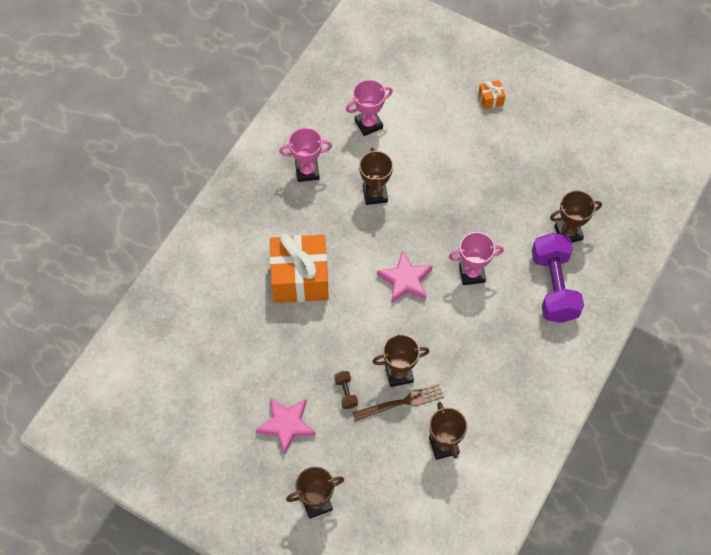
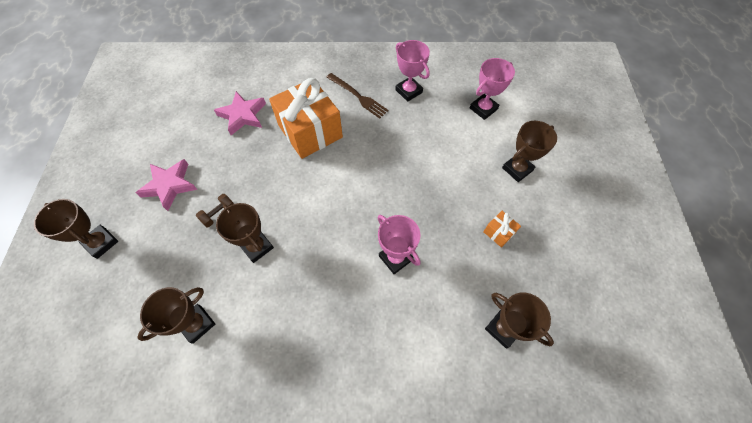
camera: 60 degrees right, 0 degrees up
(368, 124) = (483, 109): pink trophy -> pink trophy turned 75 degrees counterclockwise
(375, 194) = (422, 144): brown trophy -> brown trophy (517, 169)
(401, 402) = (228, 263): brown fork -> brown fork (358, 96)
(405, 280) = (354, 206): pink star -> pink star (243, 115)
(490, 99) = (587, 184): orange gift -> orange gift (499, 232)
(554, 286) = (431, 345): purple dumbbell -> none

